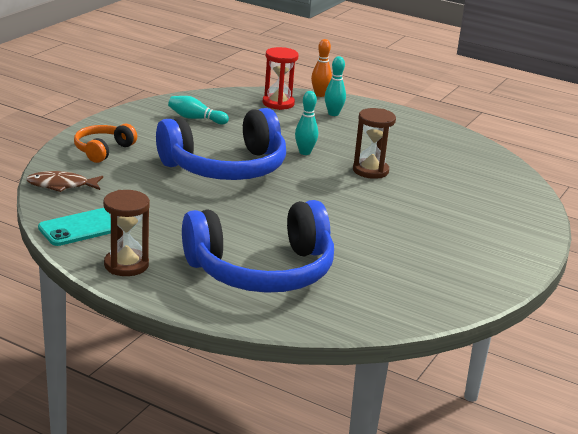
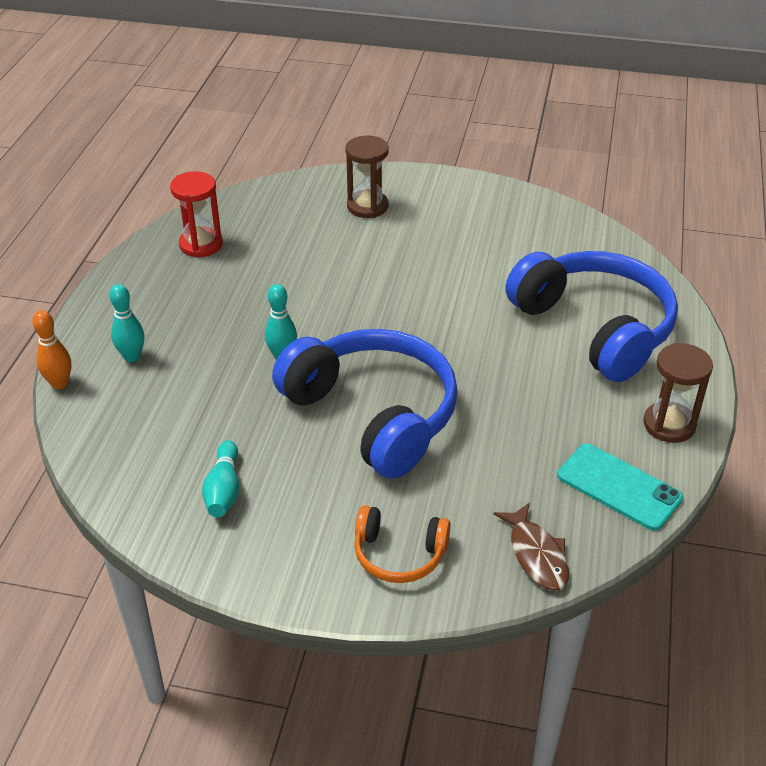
camera: 105 degrees left, 15 degrees up
(278, 103) = (117, 418): red hourglass -> red hourglass (201, 244)
(370, 171) = (303, 296): brown hourglass -> brown hourglass (367, 206)

